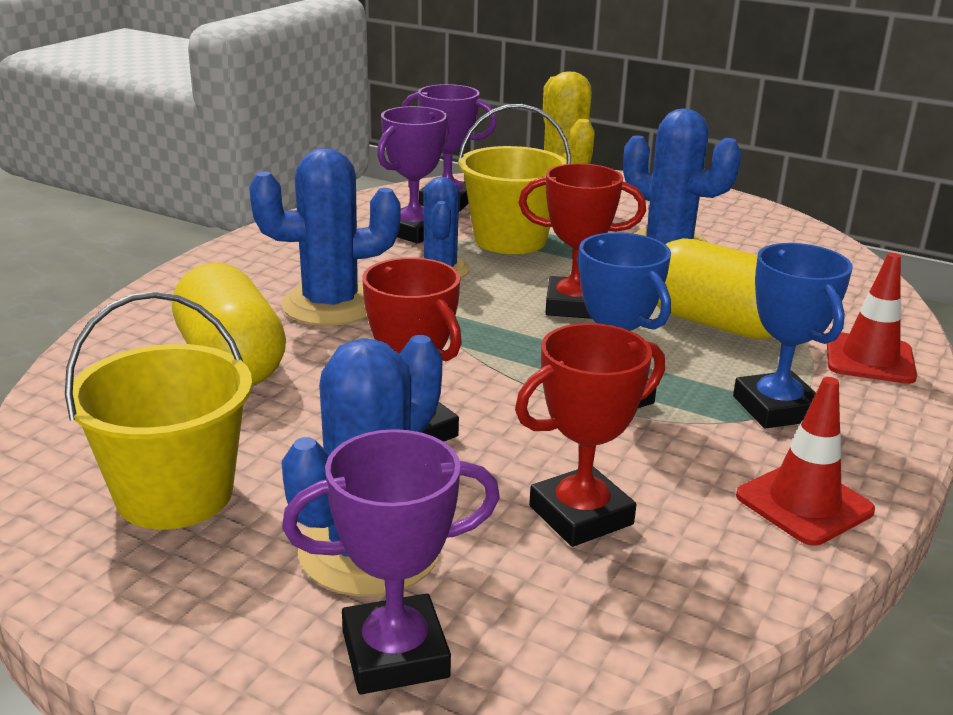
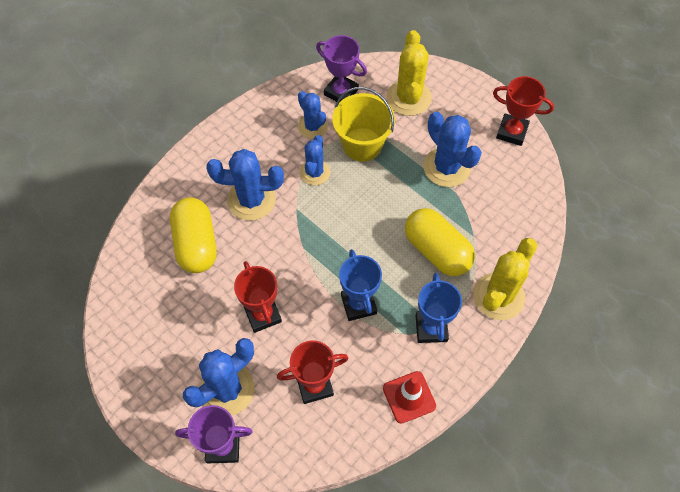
camera: 15 degrees right, 35 degrees up
(175, 494) = (160, 339): yellow bucket -> none
(414, 231) = (312, 126): purple trophy -> blue cactus
(574, 306) = (371, 221): red trophy -> red trophy (512, 132)
(869, 359) = (498, 296): red traffic cone -> yellow cactus

